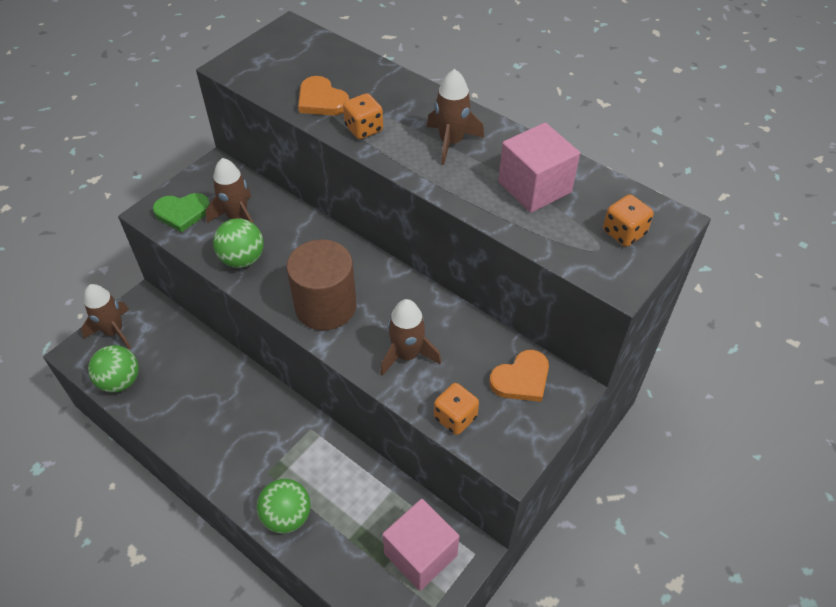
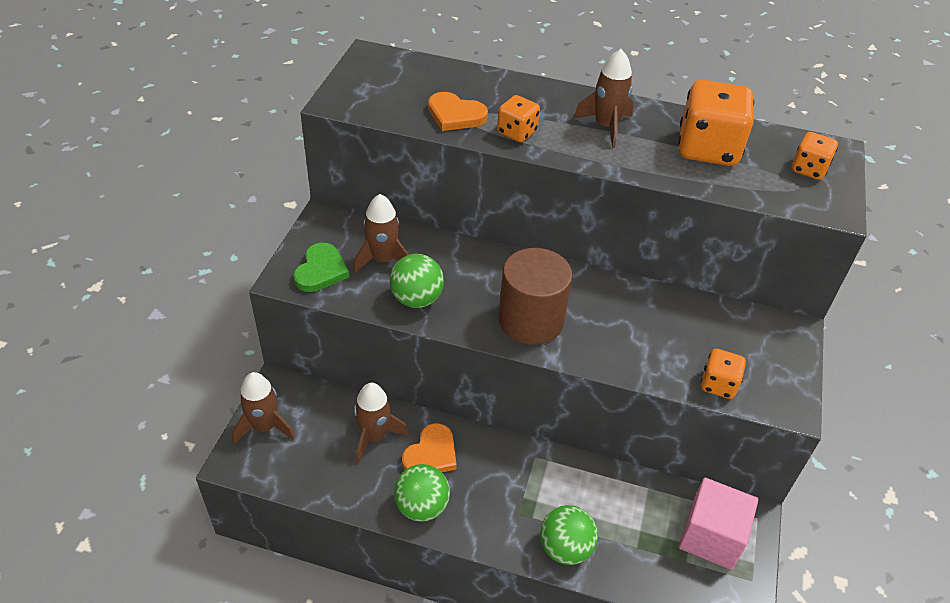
camera: 25 degrees left, 5 degrees down
(120, 381) = (305, 475): green ball -> green ball (422, 506)
(182, 213) = (321, 270): green heart -> green heart turned 45 degrees counterclockwise
(407, 355) = (637, 342): brown rocket -> brown rocket (374, 436)
(521, 379) = (751, 333): orange heart -> orange heart (431, 454)
(534, 187) = (708, 149): pink cube -> orange dice

